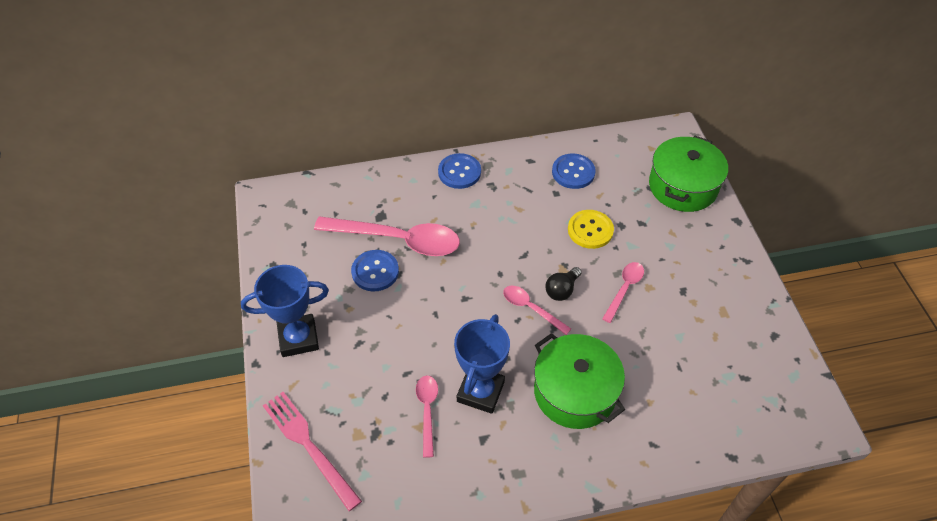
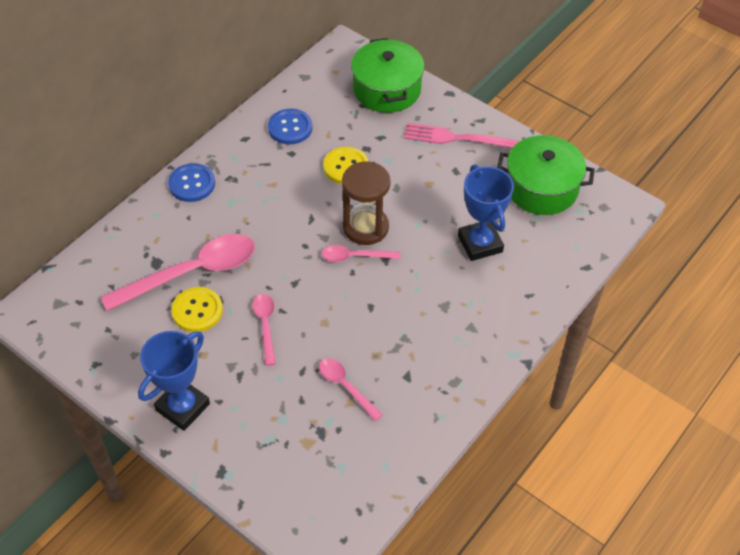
camera: 40 degrees left, 0 degrees up
(309, 446) = (276, 479): pink fork -> pink fork (459, 138)
(375, 271) = (197, 311): blue button -> yellow button
(480, 391) = (373, 344): blue trophy -> blue trophy (480, 243)
(562, 290) = (365, 227): black light bulb -> brown hourglass
(575, 392) = (443, 296): green pot -> green pot (541, 188)
(624, 289) = (412, 196): pink spoon -> pink spoon (265, 325)

